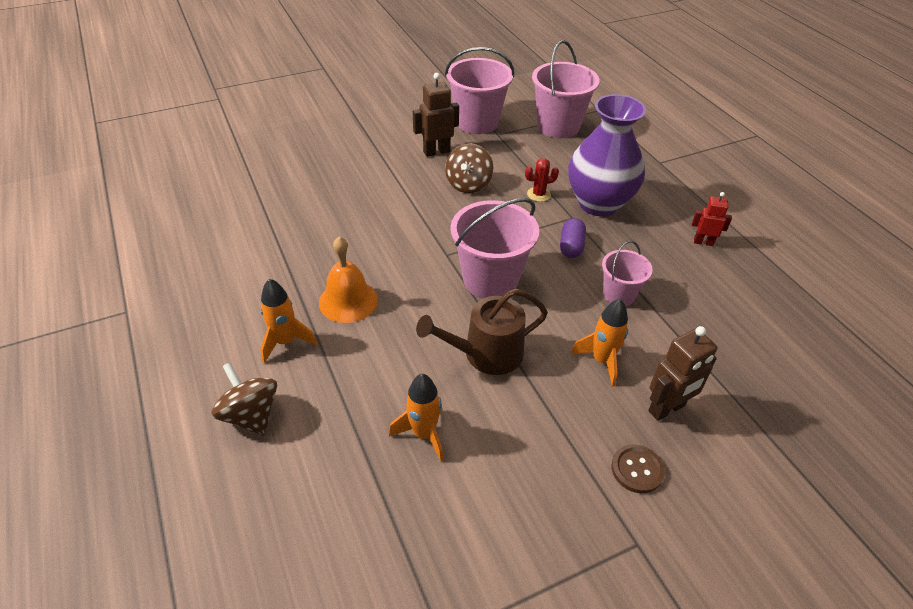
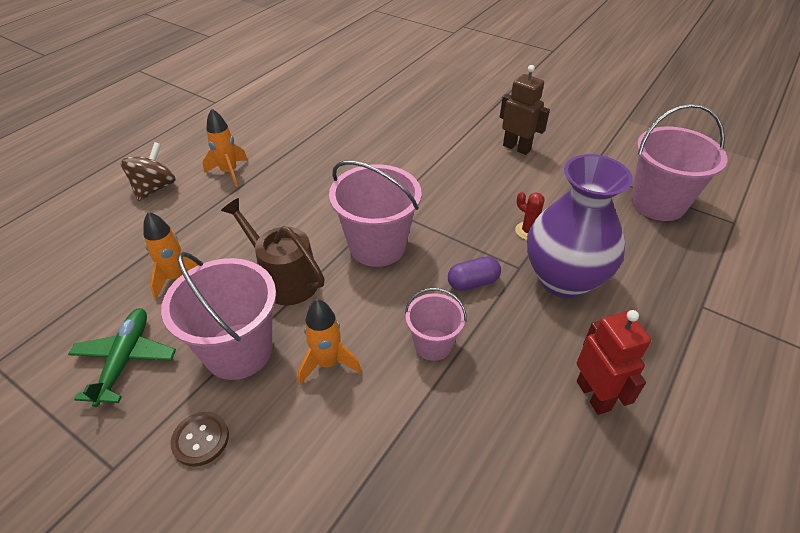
camera: 60 degrees right, 0 degrees up
(348, 301) = (290, 181): orange bell -> none
(468, 184) = (492, 183): brown spinning top -> none
(477, 122) = (590, 152): pink bucket -> pink bucket (238, 351)
(512, 506) = (125, 360): none -> green plane
(667, 409) = (293, 441): brown robot -> none
(703, 242) = (593, 395): red robot -> red robot, size x1.56

